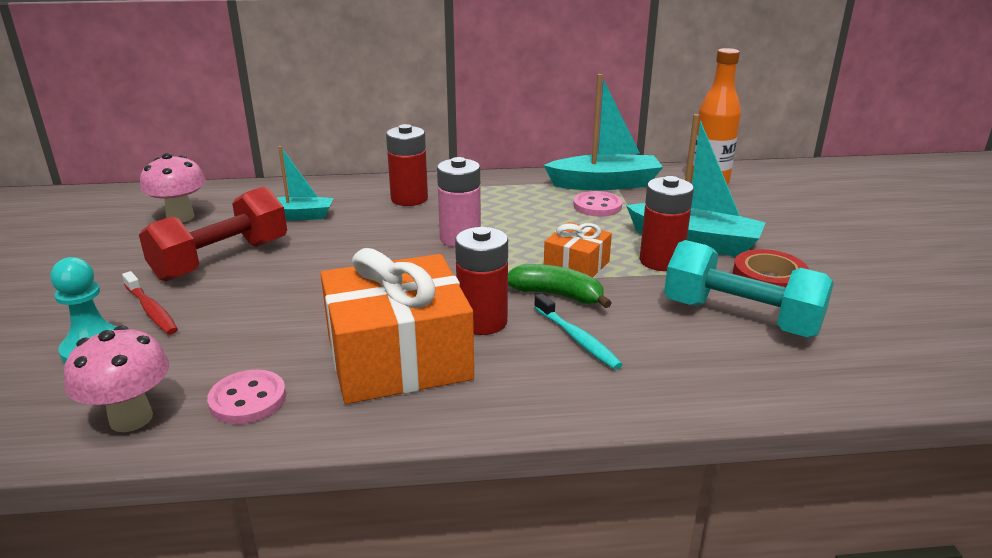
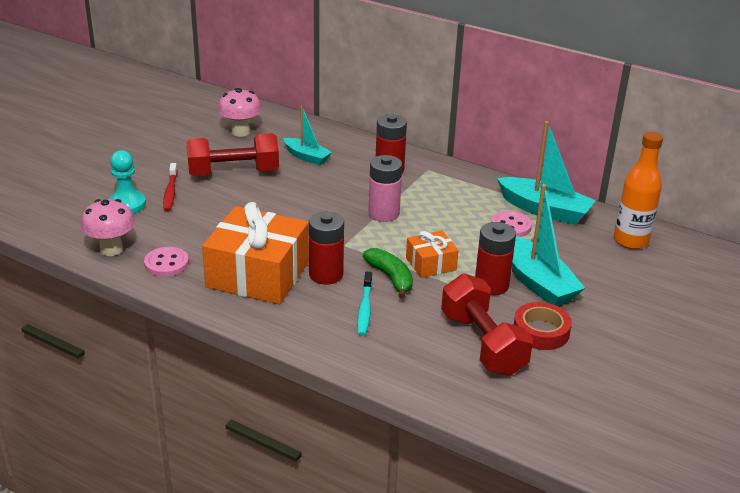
camera: 35 degrees right, 5 degrees up
(740, 318) = (482, 344): turquoise dumbbell -> red dumbbell

